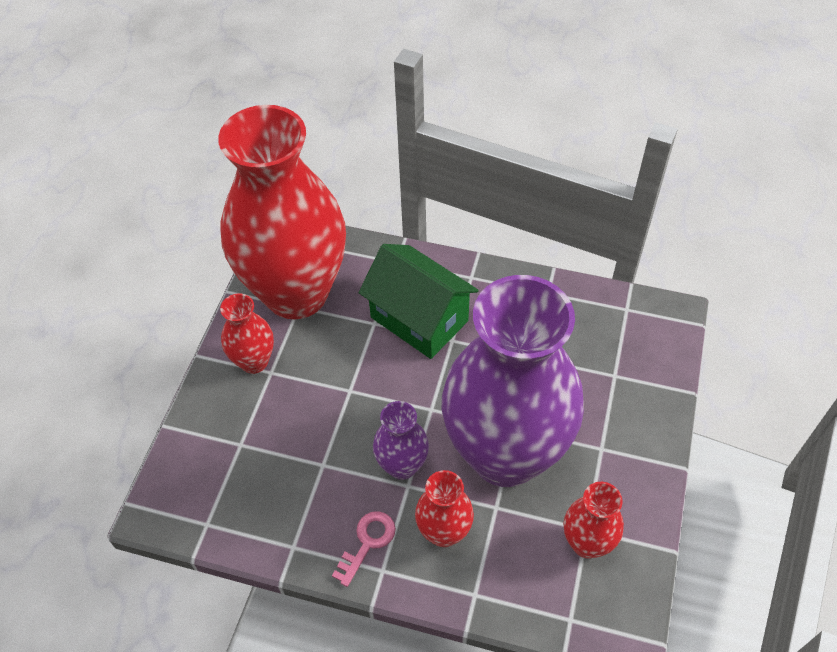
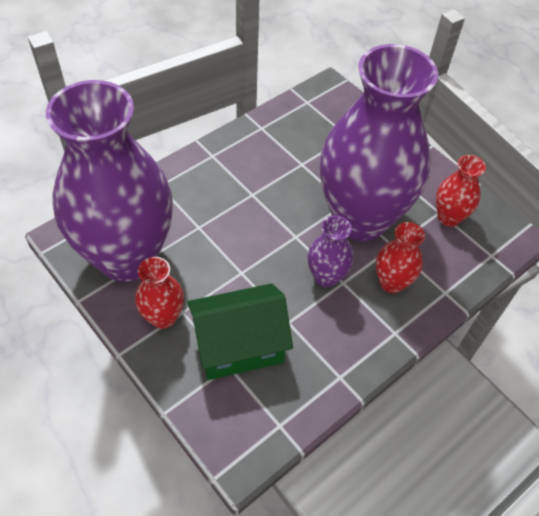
camera: 60 degrees left, 0 degrees up
(296, 293) = (127, 257): red vase -> purple vase
(367, 543) = (369, 330): pink key -> none
(419, 319) = (219, 201): green house -> green house (239, 346)

